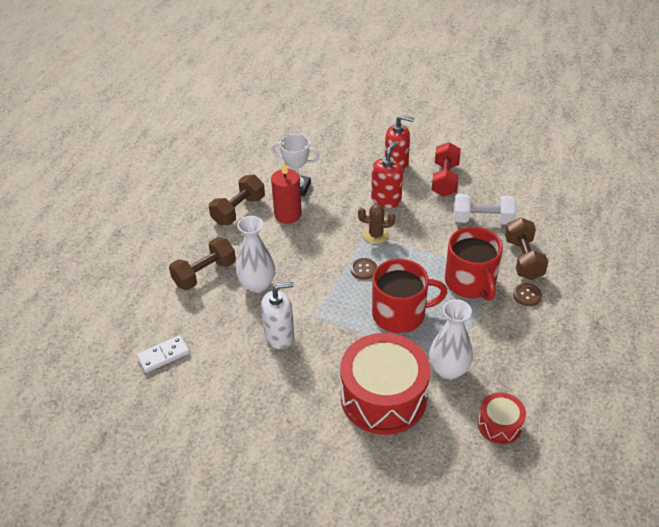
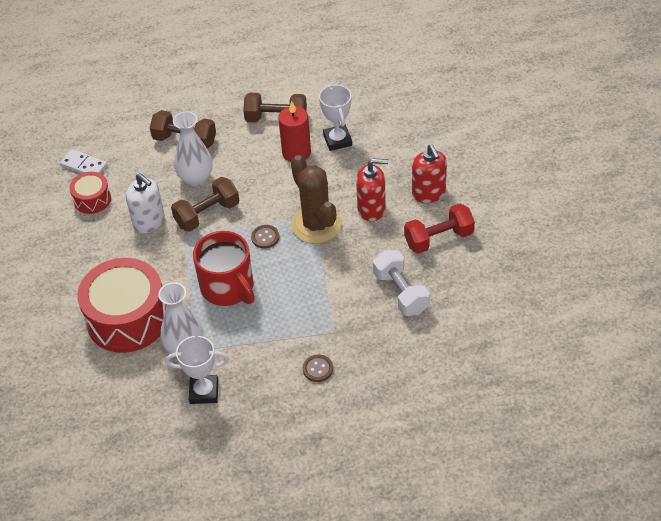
camera: 60 degrees right, 5 degrees up
(376, 235) = (316, 225): brown cactus -> brown cactus, size x1.85
(470, 282) = (304, 320): red mug -> none
(499, 425) = (146, 409): red drum -> red drum (92, 199)
(505, 376) = (204, 392): none -> white trophy
(523, 259) = (367, 347): brown dumbbell -> brown dumbbell (207, 214)

